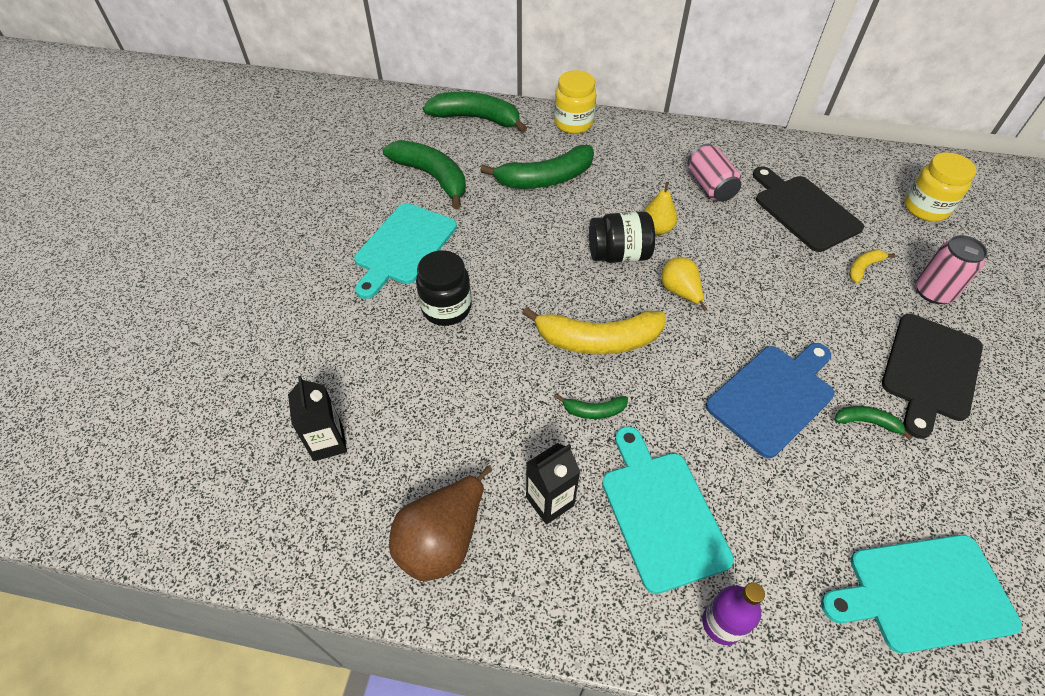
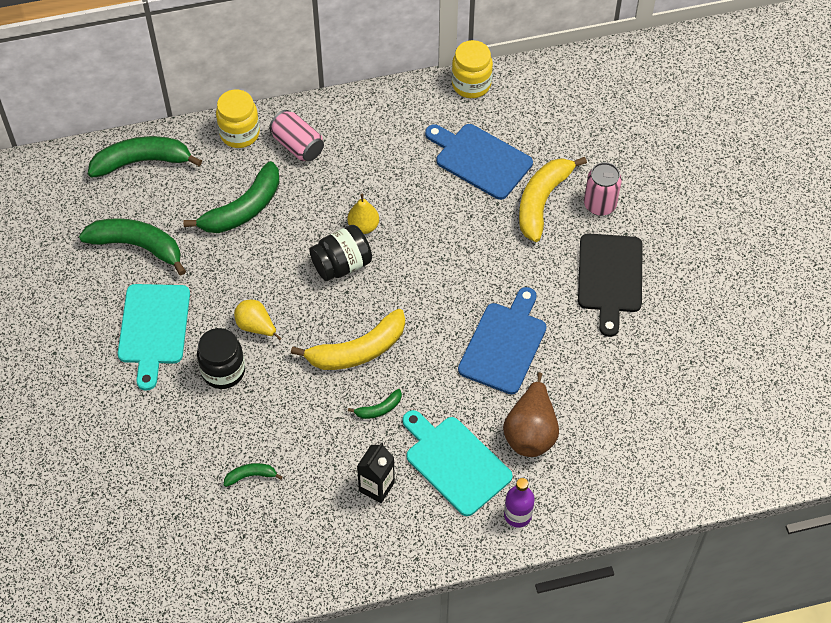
camera: 25 degrees left, 5 degrees up
(328, 442) = (194, 514): black carton -> none
(443, 540) = (316, 543): brown pear -> brown pear (530, 432)
(680, 292) = (405, 282): yellow pear -> yellow pear (256, 327)
(710, 186) = (393, 163): pink can -> pink can (297, 145)
(804, 210) = (480, 160): black cutting board -> blue cutting board
(863, 268) = (542, 201): yellow banana -> yellow banana, size x2.15
(867, 422) = (574, 338): green banana -> green banana (251, 476)
(924, 593) = (634, 443): turquoise cutting board -> none
(925, 208) = (578, 119): yellow jar -> yellow jar (471, 84)

